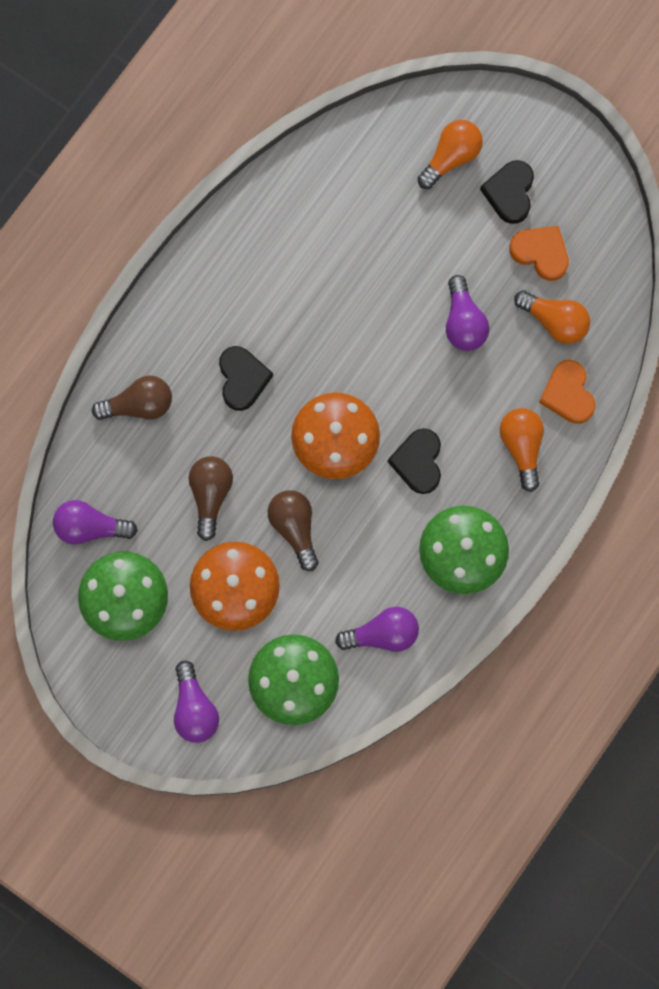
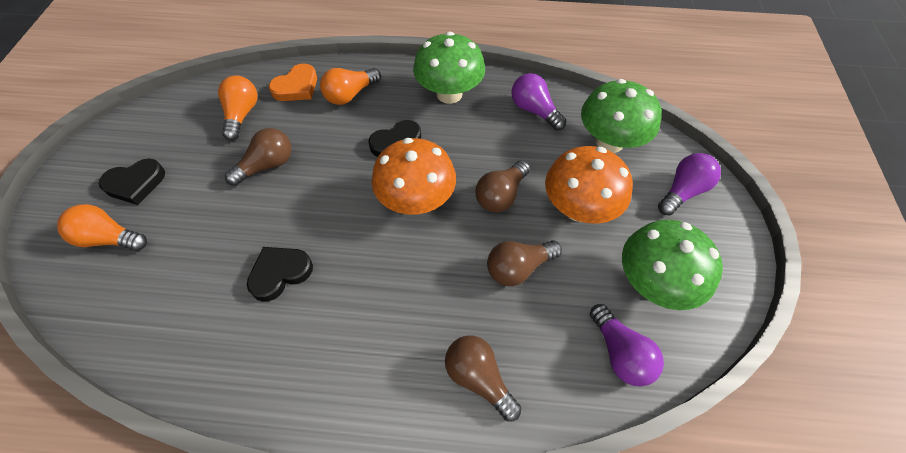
camera: 120 degrees left, 20 degrees down
(242, 379) = (400, 298): black heart -> black heart (280, 273)
(463, 322) = (267, 165): purple light bulb -> brown light bulb
(540, 253) = (186, 144): orange heart -> none

